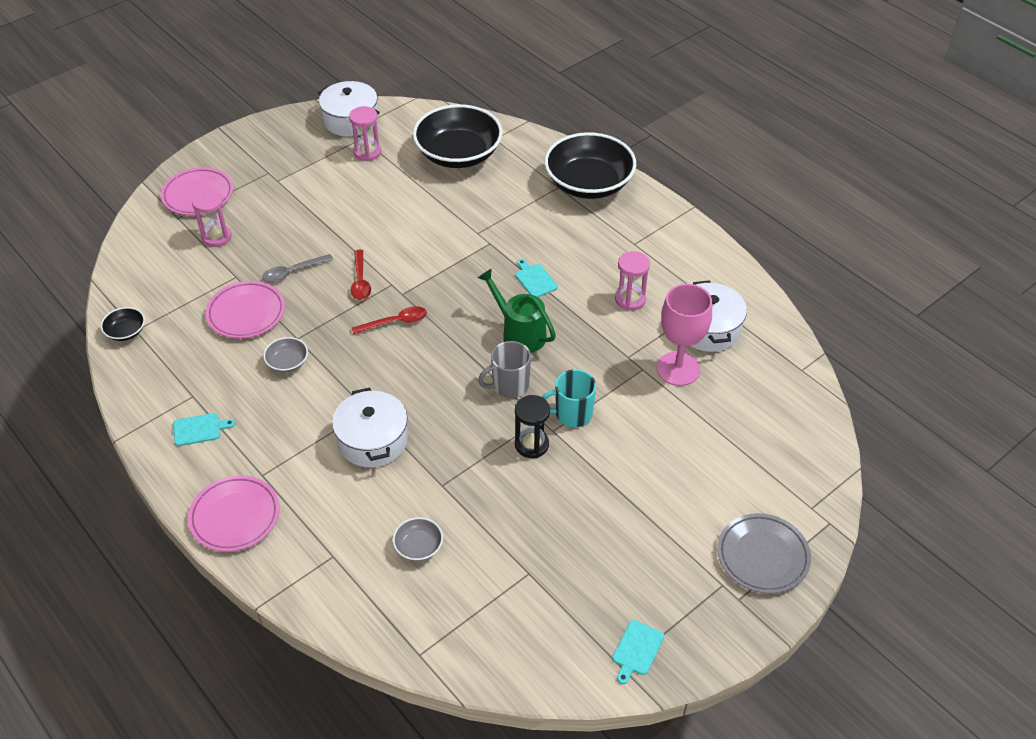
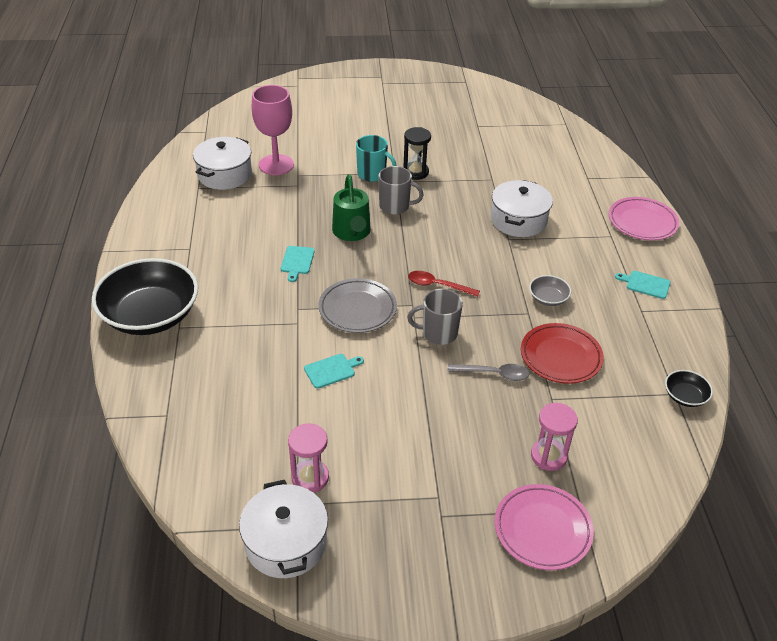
camera: 145 degrees left, 5 degrees down
(246, 313) = (560, 357): pink plate -> red plate
(360, 281) = (438, 333): red spoon -> grey mug
(418, 546) = (531, 160): grey bowl -> none
(458, 154) = (222, 417): black bowl -> none
(630, 299) = (248, 214): pink hourglass -> none
(637, 650) = (452, 83): turquoise cutting board -> turquoise cutting board (331, 370)
(762, 556) = (348, 82): grey plate -> grey plate (357, 309)

